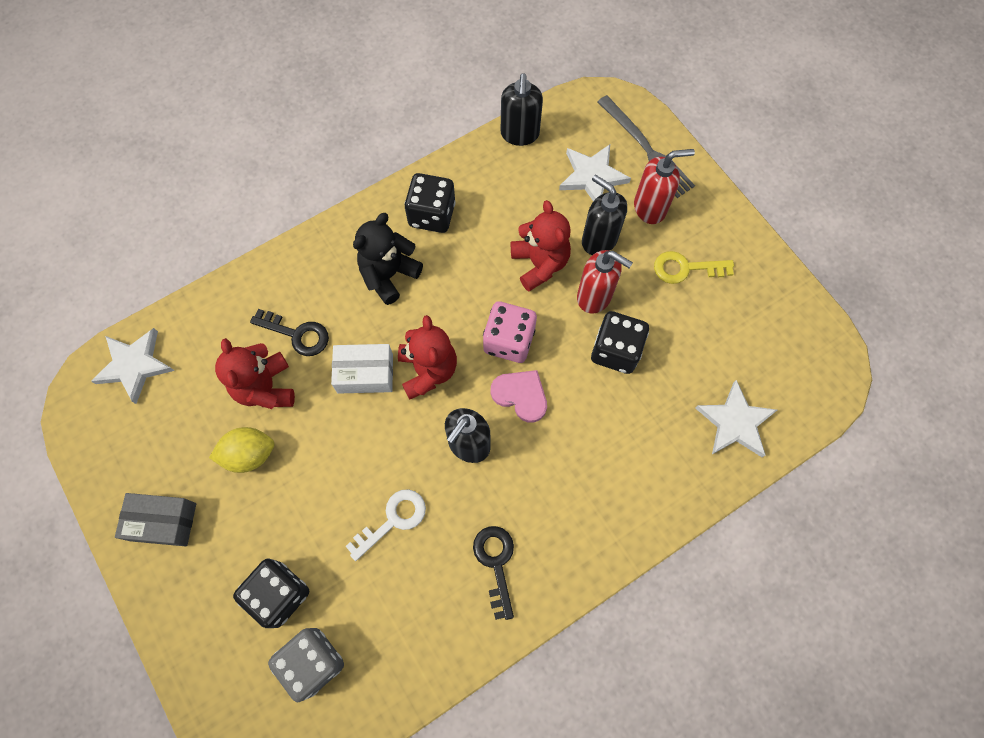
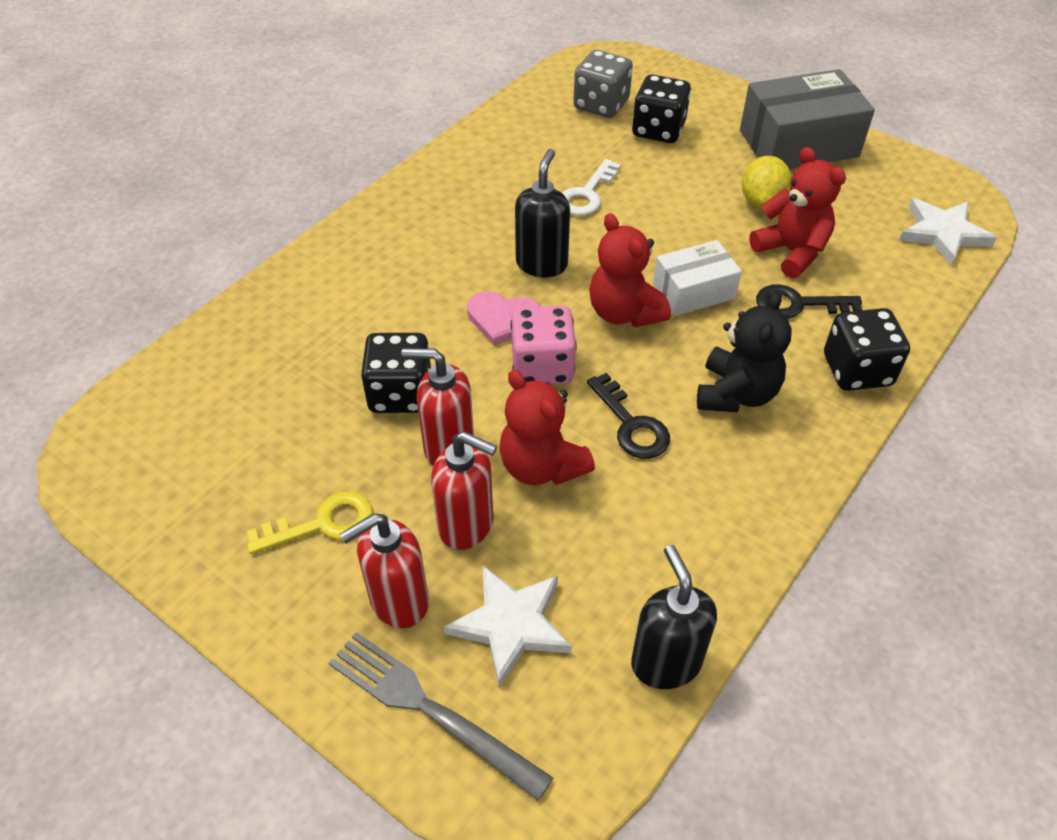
camera: 160 degrees right, 20 degrees down
(163, 521) = (798, 144): grey box -> grey box, size x1.69
(249, 454) = (762, 201): yellow lemon -> yellow lemon turned 45 degrees counterclockwise
(432, 214) = (729, 485): black dice -> black dice (857, 370)
(496, 563) = (470, 191): black key -> black key (631, 424)
(599, 240) = (467, 525): black soap dispenser -> red soap dispenser
(735, 422) = (230, 362): white star -> none

